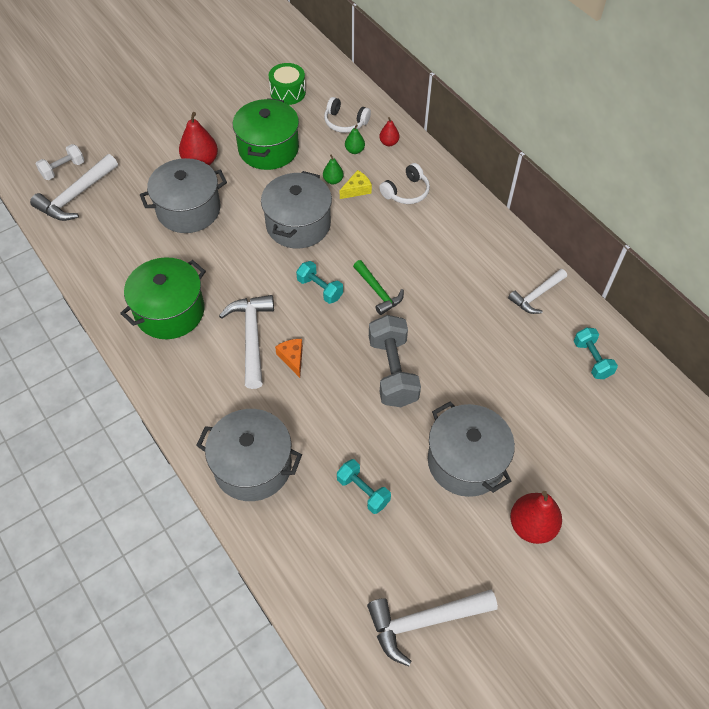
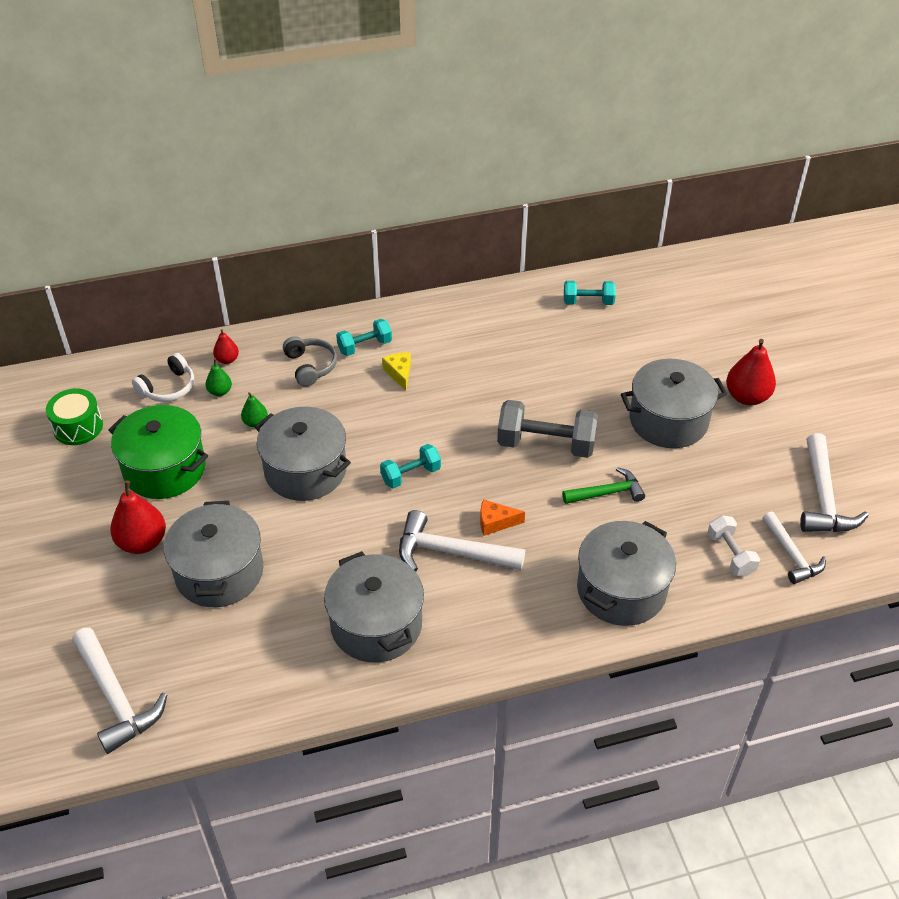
camera: 70 degrees left, 10 degrees down
(63, 169) = (52, 706): white dumbbell -> white dumbbell (730, 554)
(170, 311) = (376, 625): green pot -> grey pot
(357, 190) = (282, 406): yellow cheese -> yellow cheese (399, 373)
(363, 491) = (678, 505): turquoise dumbbell -> turquoise dumbbell (365, 346)
(378, 292) = (438, 427): green hammer -> green hammer (607, 493)
(406, 192) = (310, 366): white headphones -> grey headphones
(536, 295) = (499, 313): white hammer -> white hammer (792, 555)

